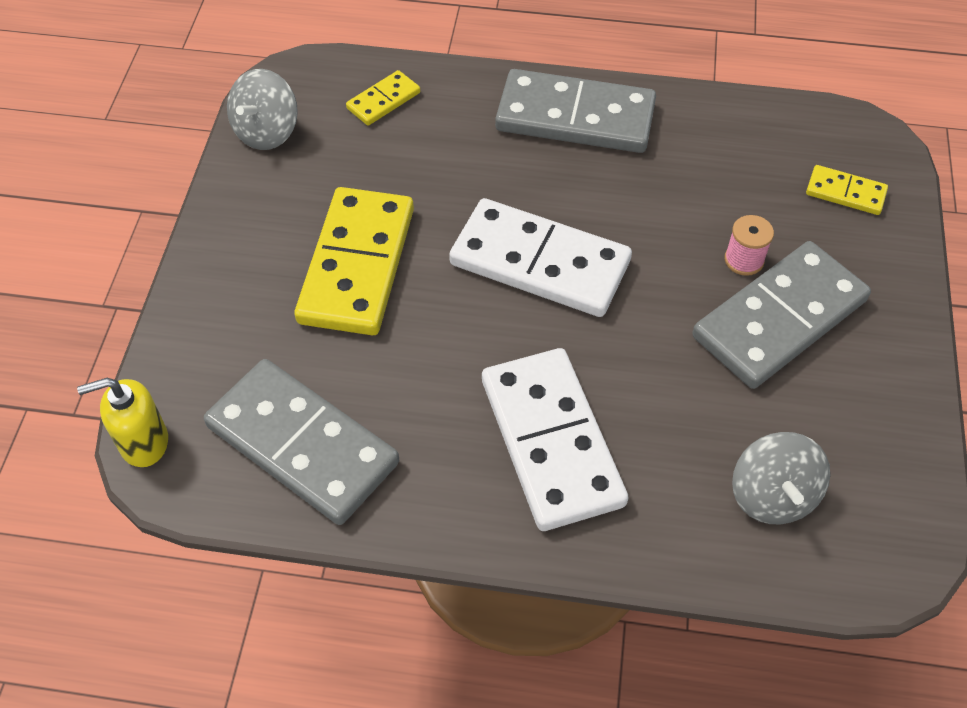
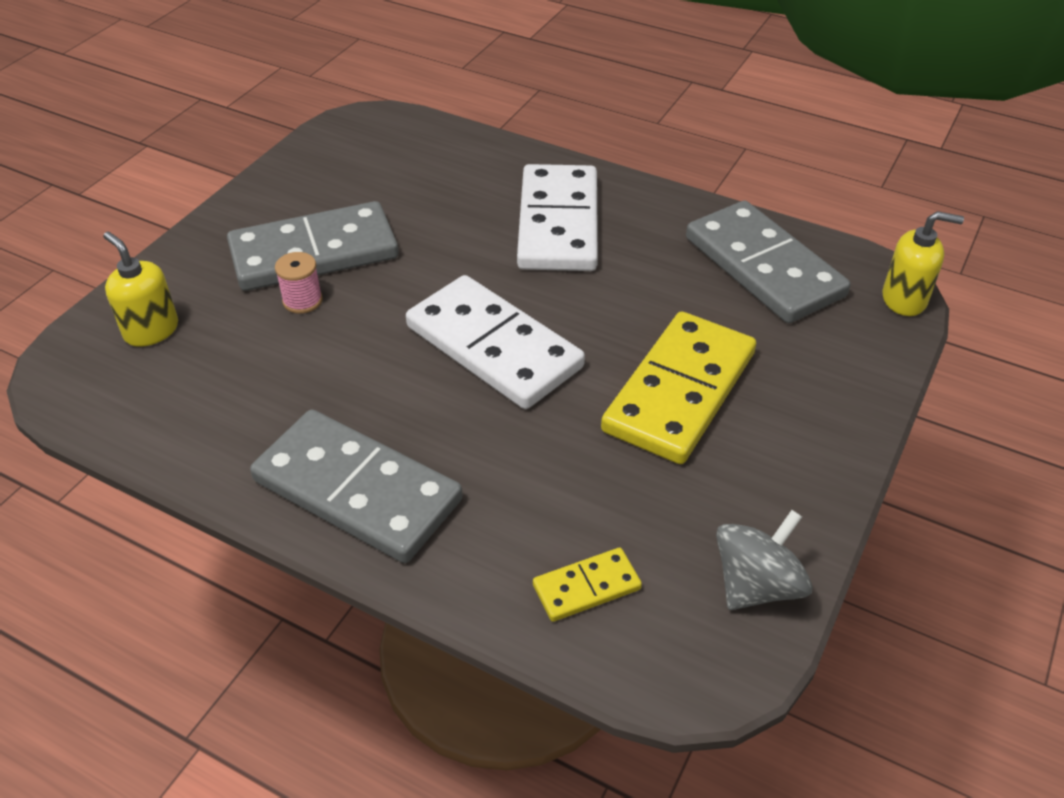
camera: 160 degrees left, 10 degrees down
(772, 495) = (417, 162): grey spinning top -> none
(845, 193) = (151, 330): yellow domino -> yellow soap dispenser

